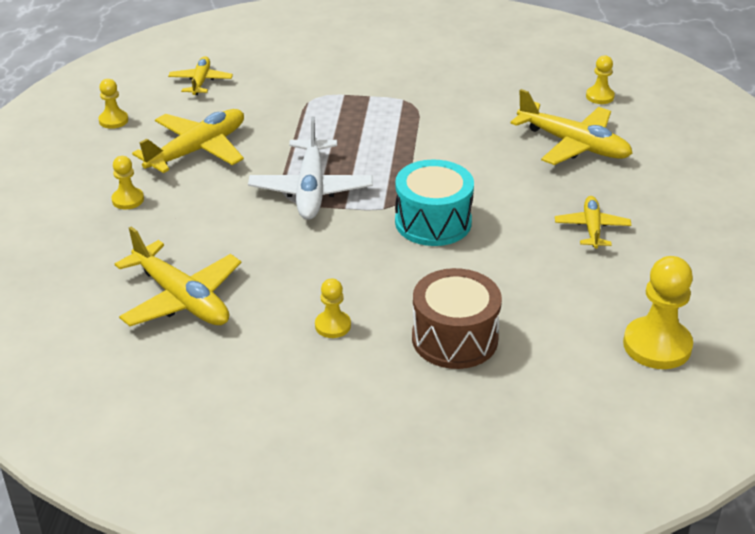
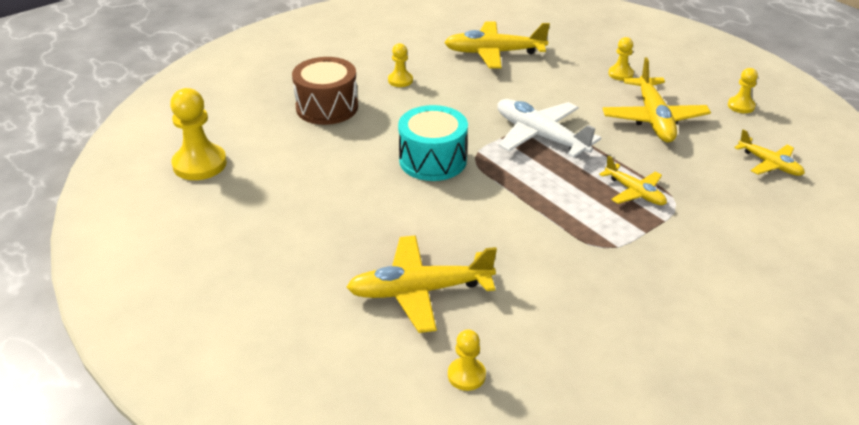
camera: 135 degrees right, 0 degrees up
(592, 228) = (319, 219): yellow plane -> yellow plane (635, 192)

